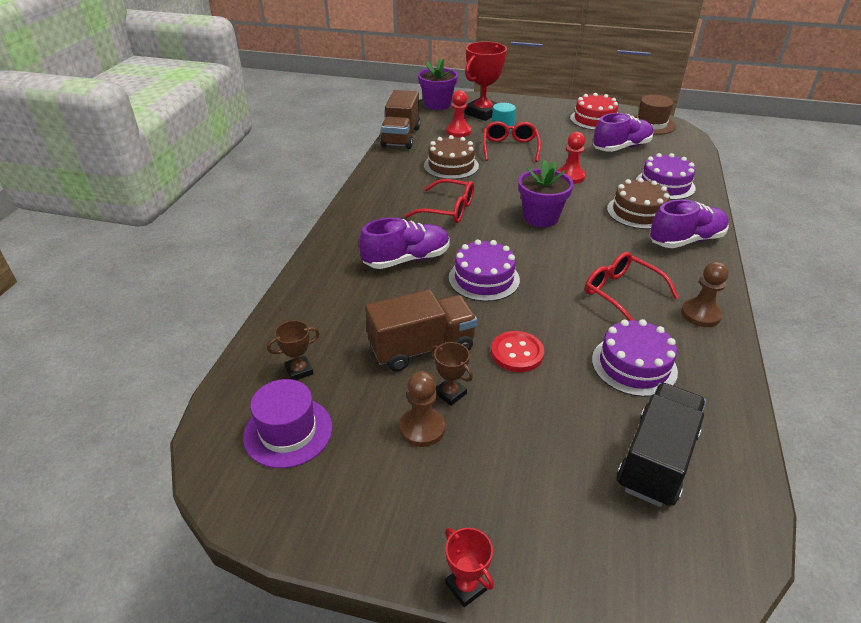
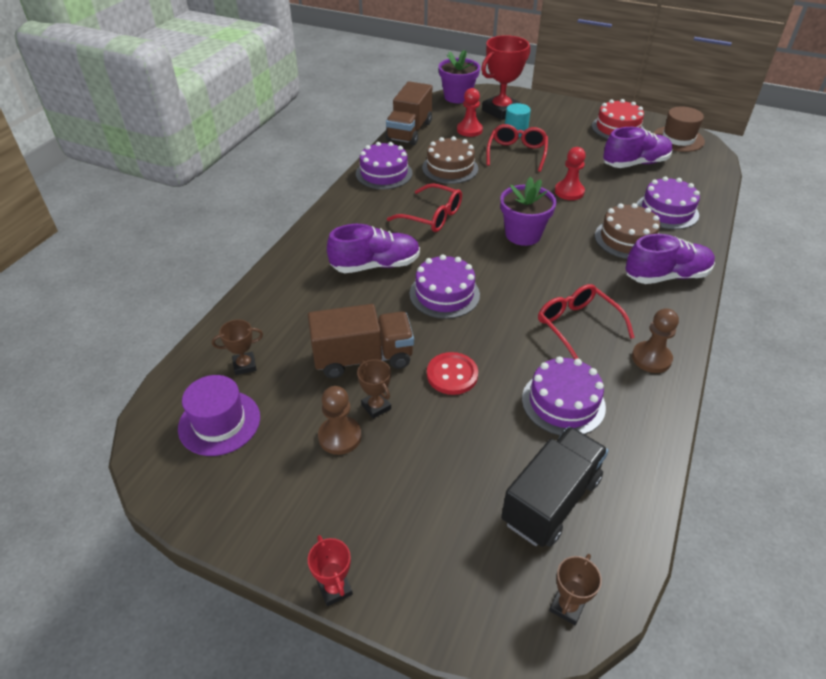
camera: 10 degrees right, 5 degrees up
(388, 176) = (384, 173): none -> purple cake
(710, 563) = (567, 606): none -> brown trophy

